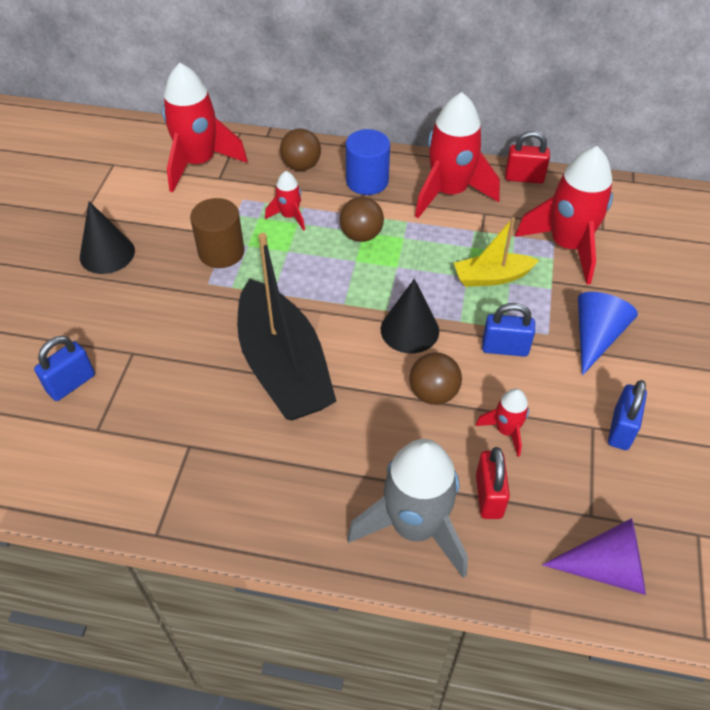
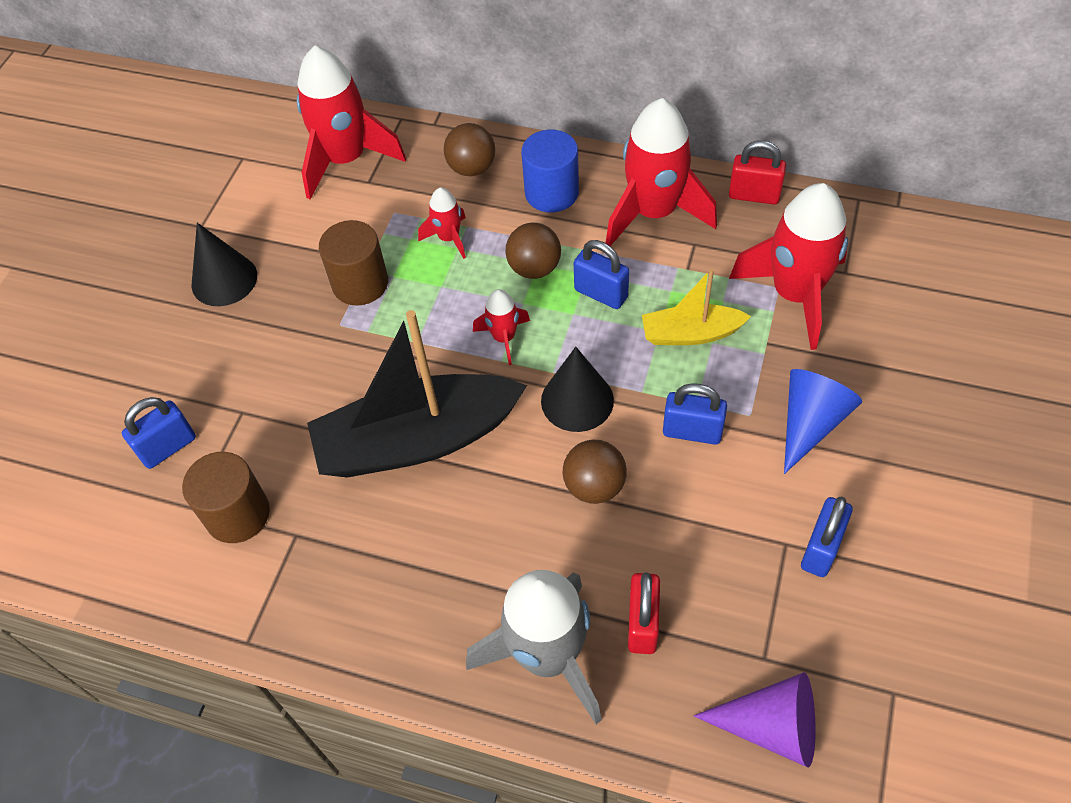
camera: 10 degrees right, 5 degrees up
(137, 432) = (238, 514): none -> brown cylinder
(283, 366) = (418, 440): black boat -> black boat turned 90 degrees clockwise
(417, 251) = (601, 293): none -> blue padlock
(506, 430) = (676, 541): red rocket -> red rocket (504, 338)

